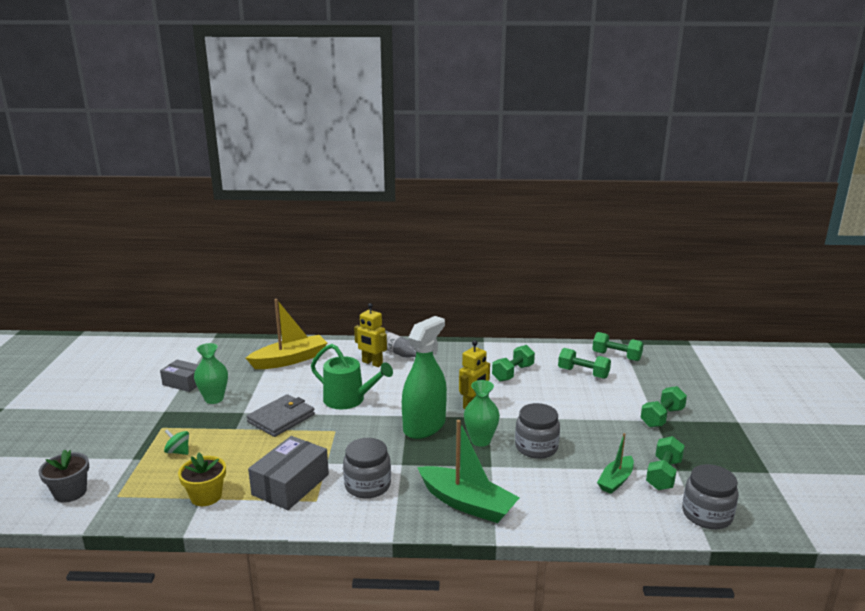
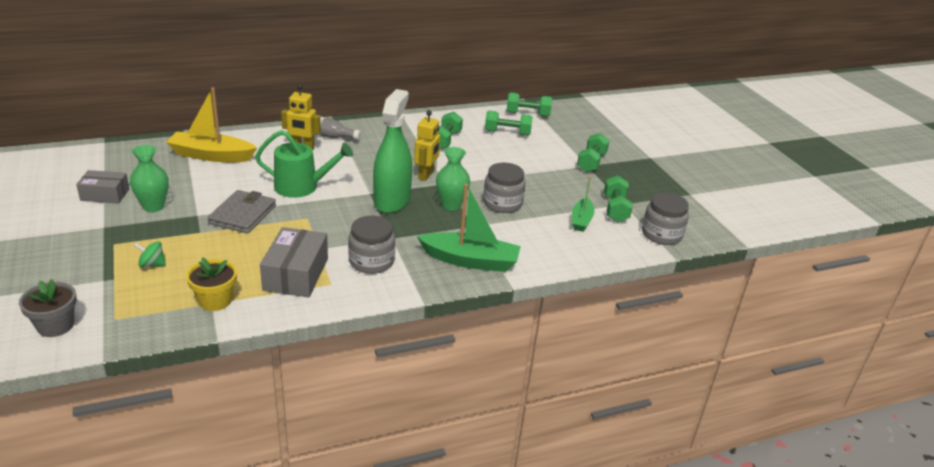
camera: 25 degrees left, 10 degrees up
(290, 360) = (211, 155): yellow boat -> yellow boat turned 120 degrees counterclockwise

